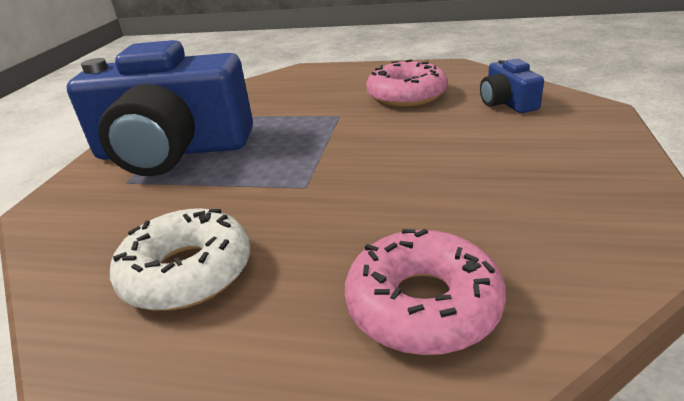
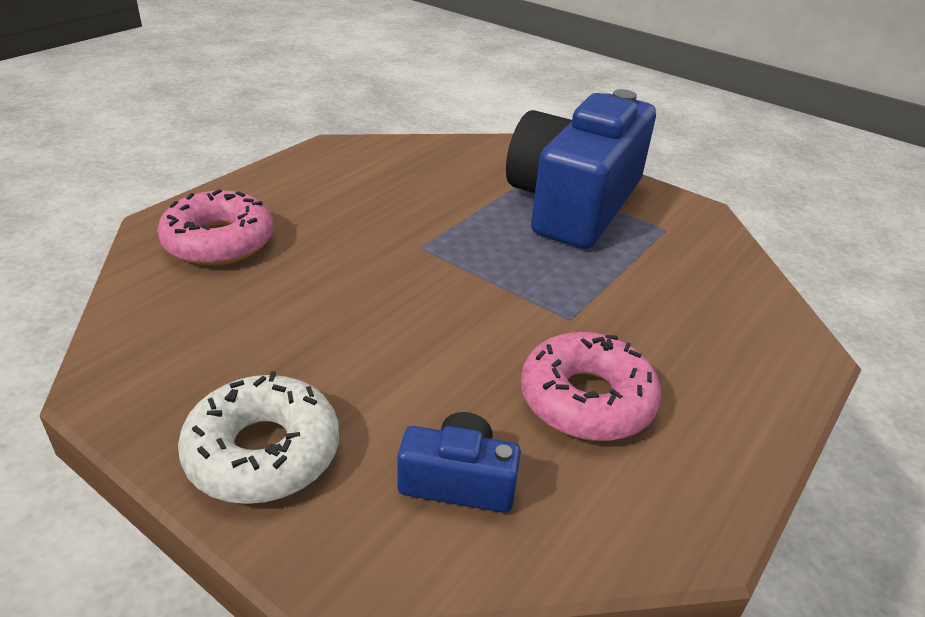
camera: 110 degrees right, 5 degrees up
(187, 272) = (364, 179): white donut -> white donut (263, 452)

